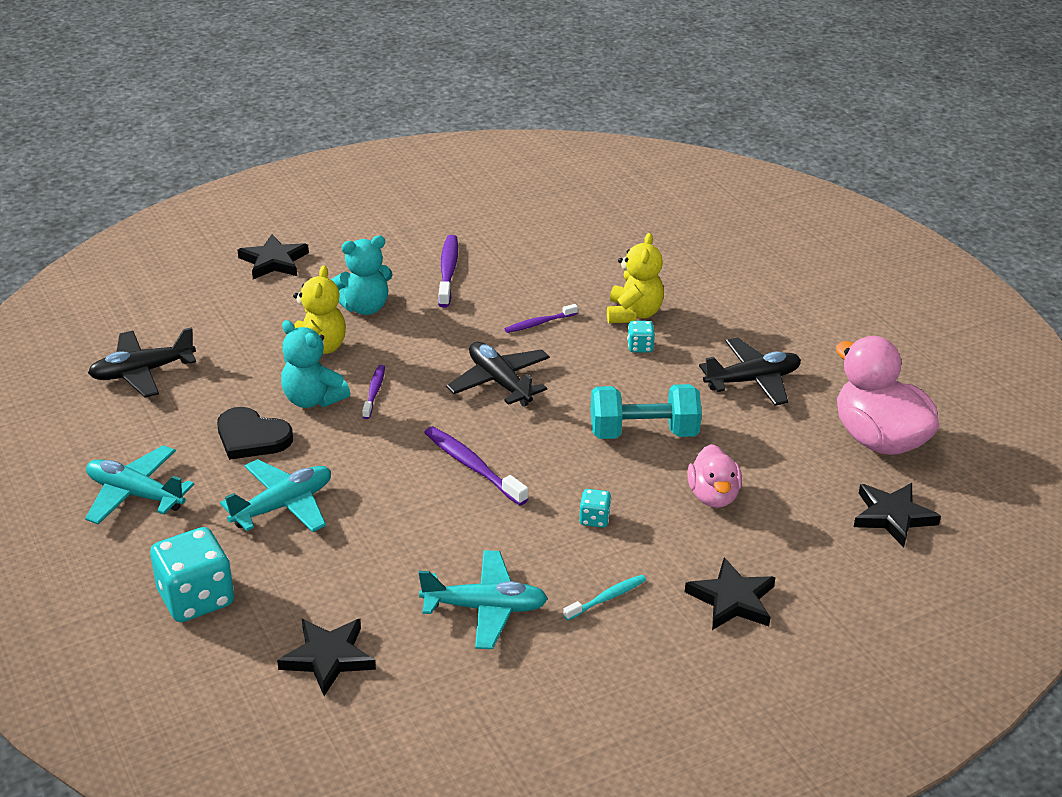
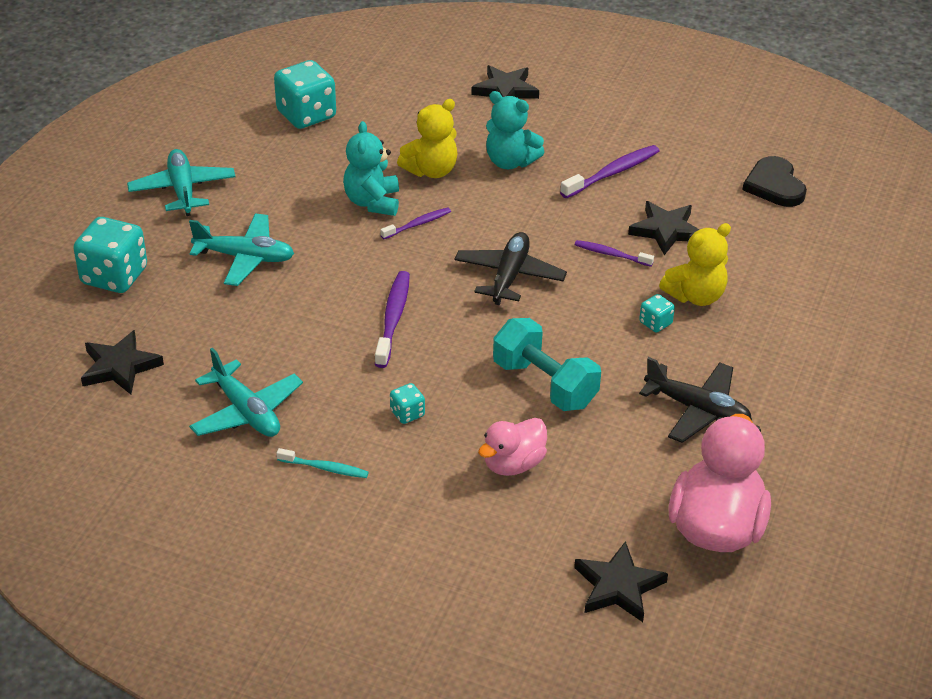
camera: 50 degrees right, 5 degrees up
(142, 372) = (306, 115): black plane -> turquoise dice
(252, 437) = (298, 201): black heart -> black heart (774, 185)
(732, 600) = (399, 538): black star -> black star (666, 230)

